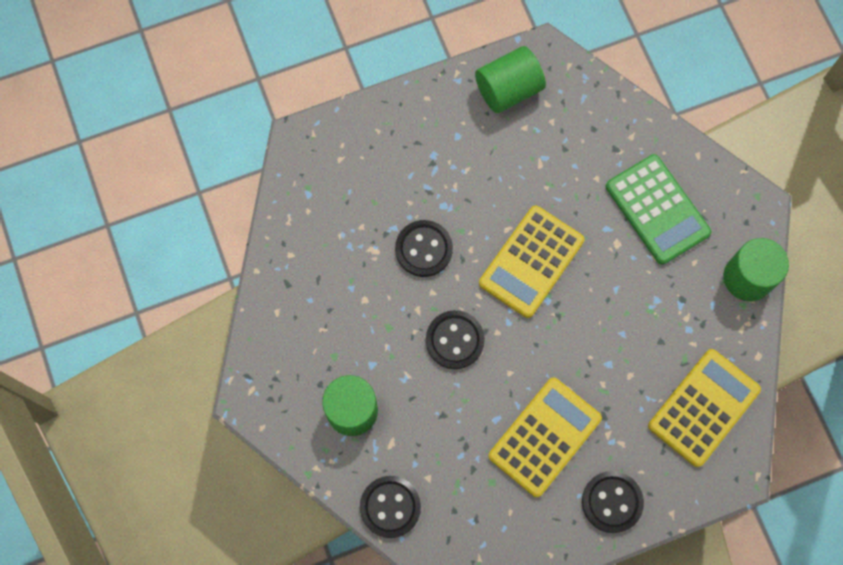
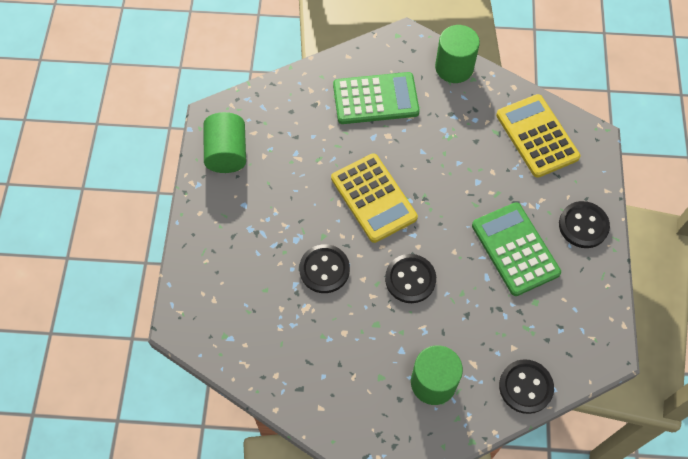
camera: 65 degrees left, 10 degrees down
(544, 437) = (515, 249): yellow calculator -> green calculator

